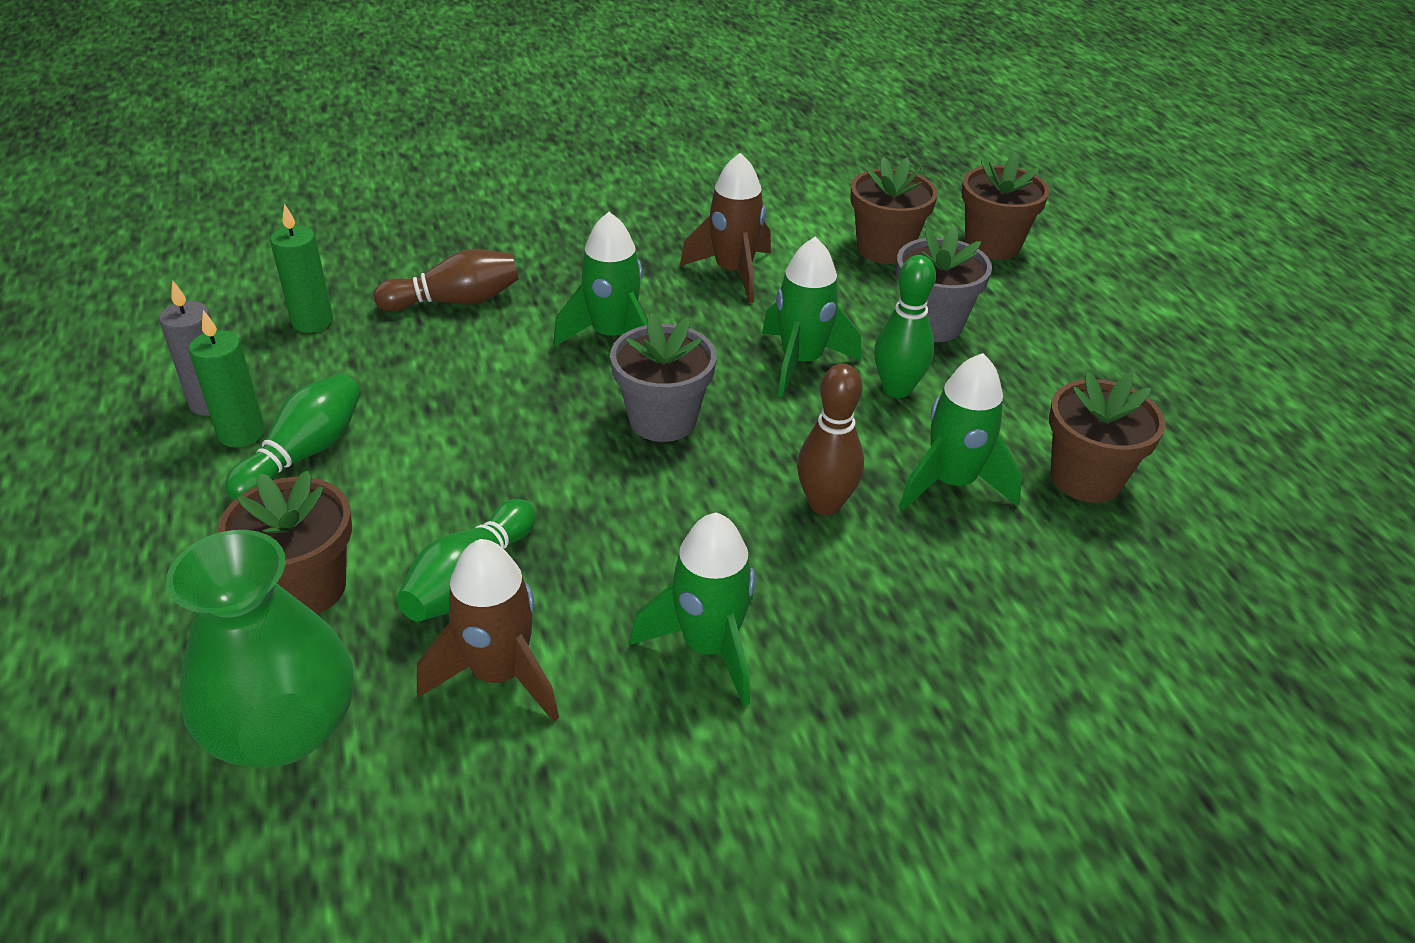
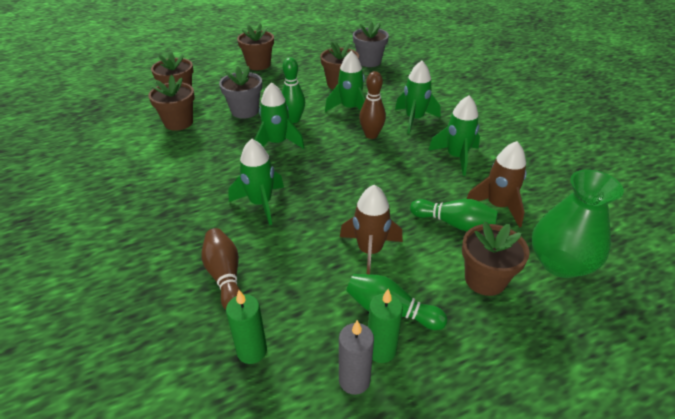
camera: 95 degrees left, 0 degrees up
(663, 420) = (328, 180): grey flower pot -> grey flower pot (369, 62)
(733, 273) = (198, 167): brown rocket -> brown rocket (369, 251)
(900, 599) = (414, 119): none -> green rocket
(1165, 348) = (258, 65): none -> brown flower pot

